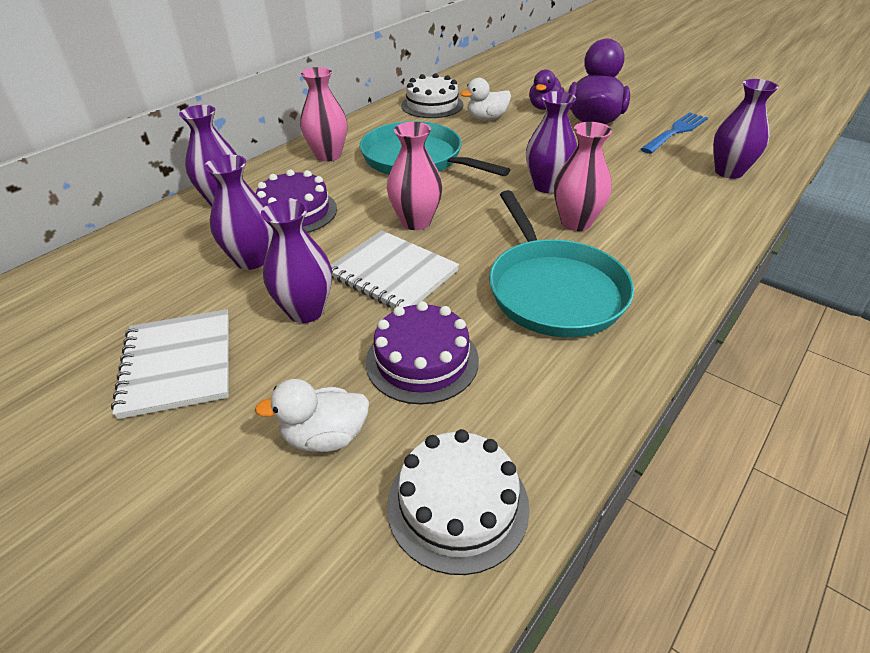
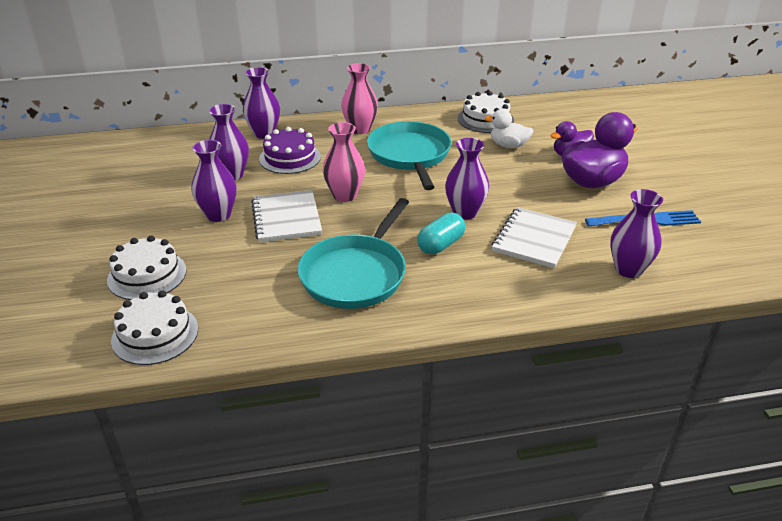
camera: 40 degrees right, 5 degrees down
(178, 364) = (136, 210): white notebook -> white notebook (534, 239)
(325, 436) = (147, 275): white duck -> white cake
(422, 360) = (233, 269): purple cake -> none
(576, 222) = (441, 245): pink vase -> turquoise capsule

